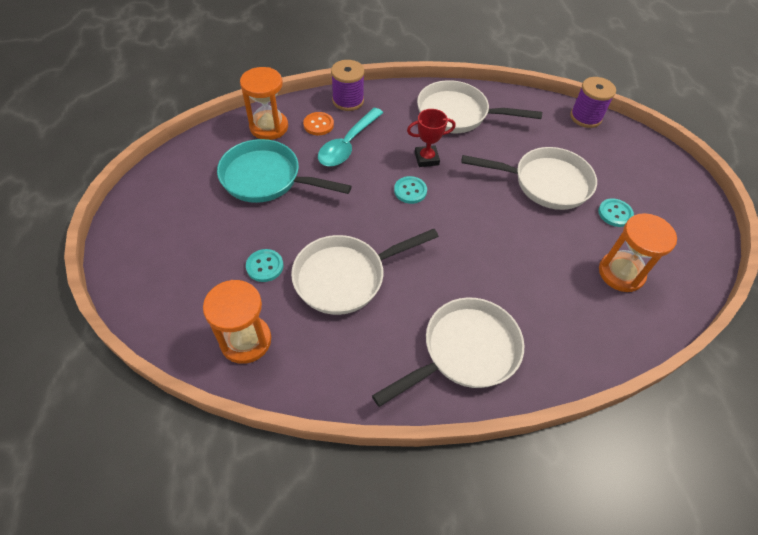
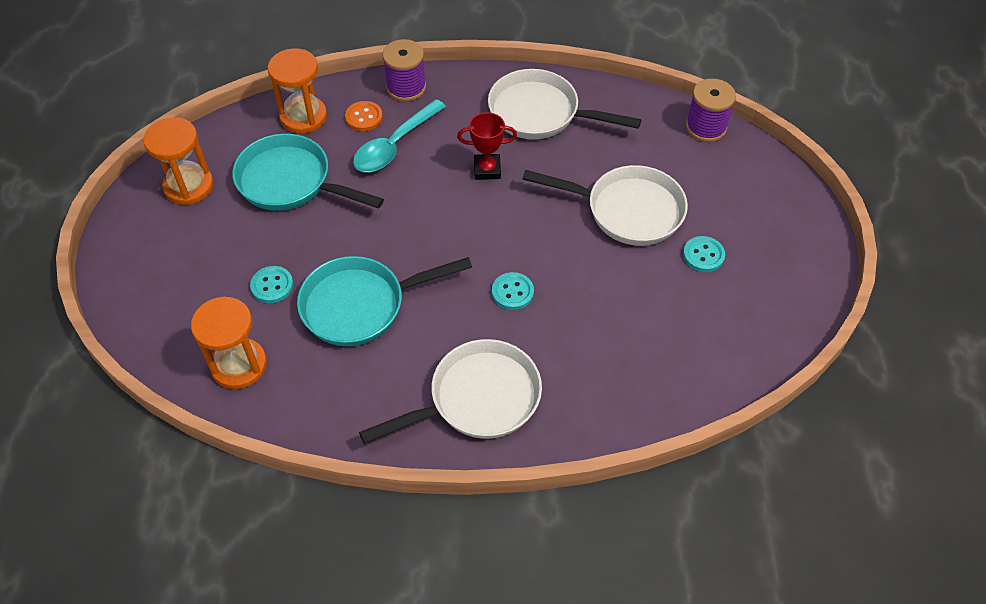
camera: 10 degrees right, 0 degrees up
(346, 277) = (361, 305): white pan -> turquoise pan
(410, 191) = (458, 209): turquoise button -> turquoise button (512, 292)
(621, 273) = (687, 327): orange hourglass -> orange hourglass (189, 186)

